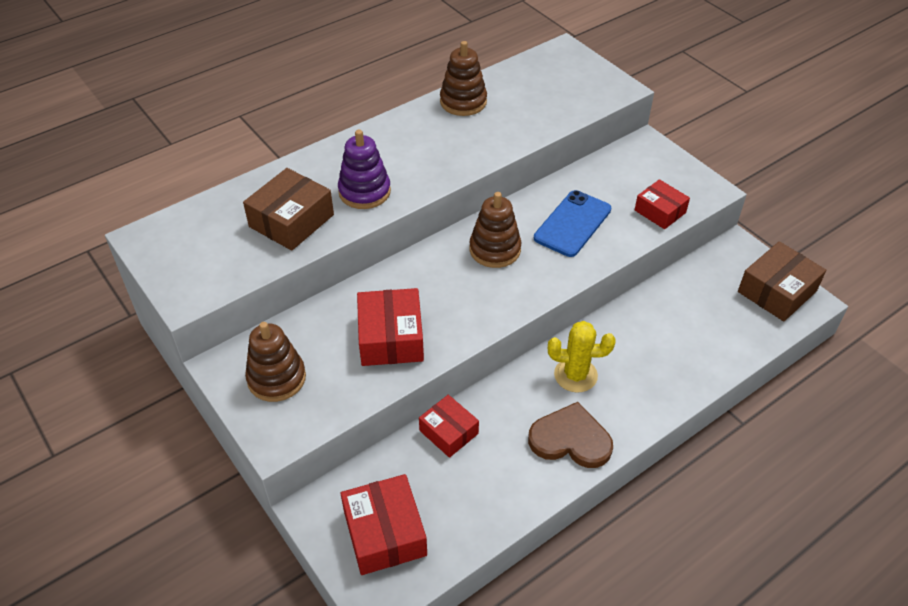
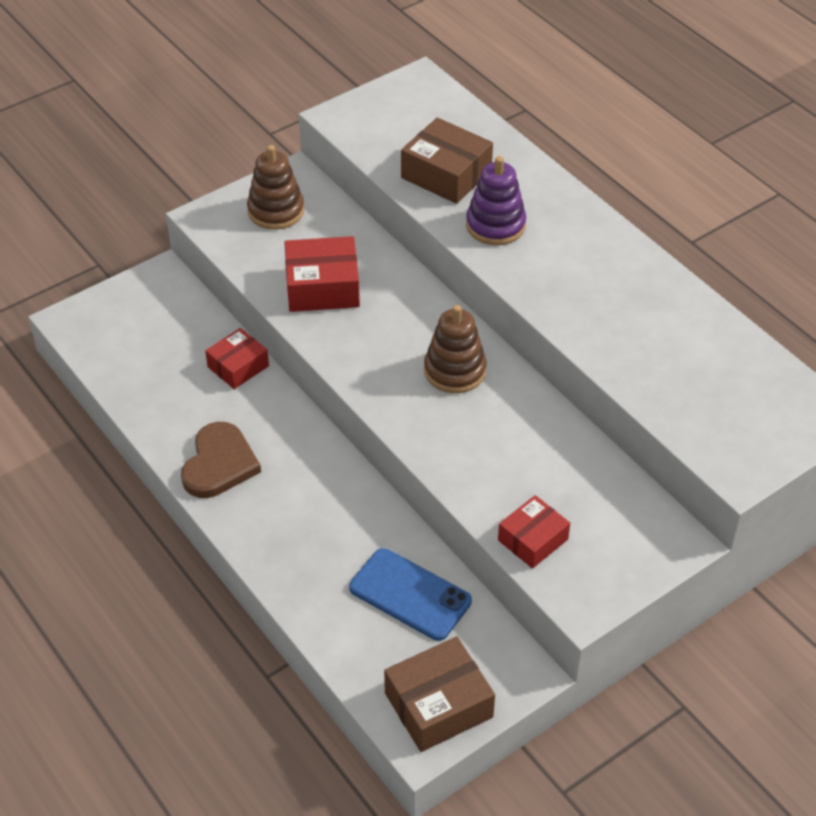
camera: 90 degrees right, 0 degrees up
(384, 533) = (131, 323): red box -> none
(463, 102) = (679, 307): brown stacking toy -> none
(572, 224) = (503, 446): blue phone -> blue phone (410, 594)
(575, 375) = (305, 474): yellow cactus -> none
(777, 291) = (438, 705): brown box -> brown box turned 75 degrees counterclockwise

